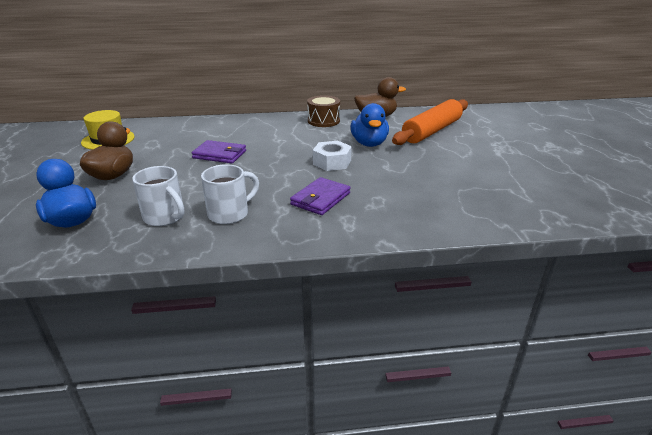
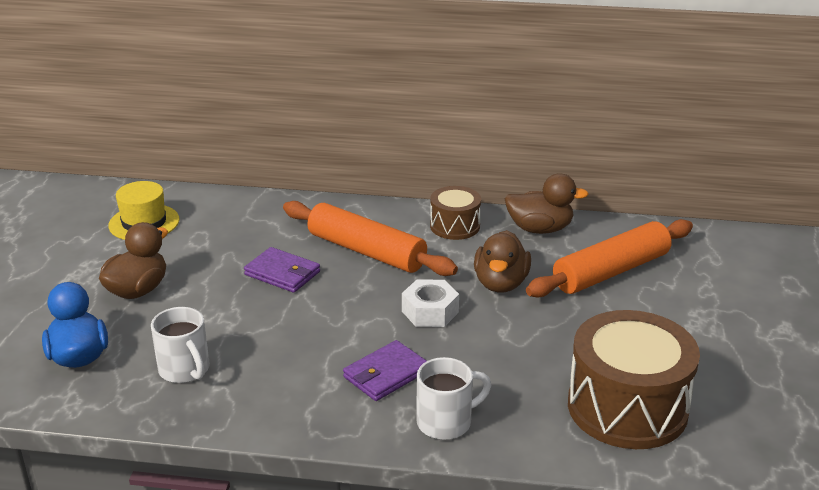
camera: 15 degrees right, 0 degrees up
(230, 214) = (263, 378): white mug -> white mug (446, 422)
(273, 138) = (366, 251): none -> orange rolling pin
(369, 143) = (501, 283): blue duck -> brown duck
(493, 194) = (627, 407): none -> brown drum

